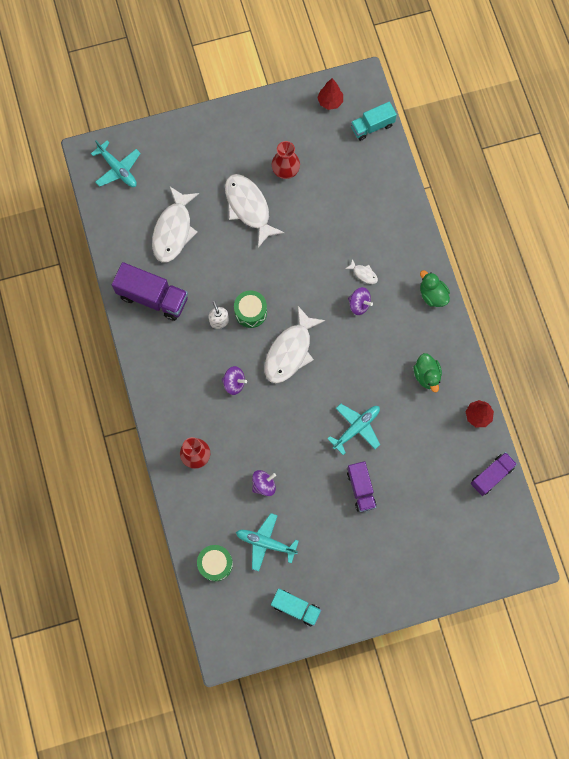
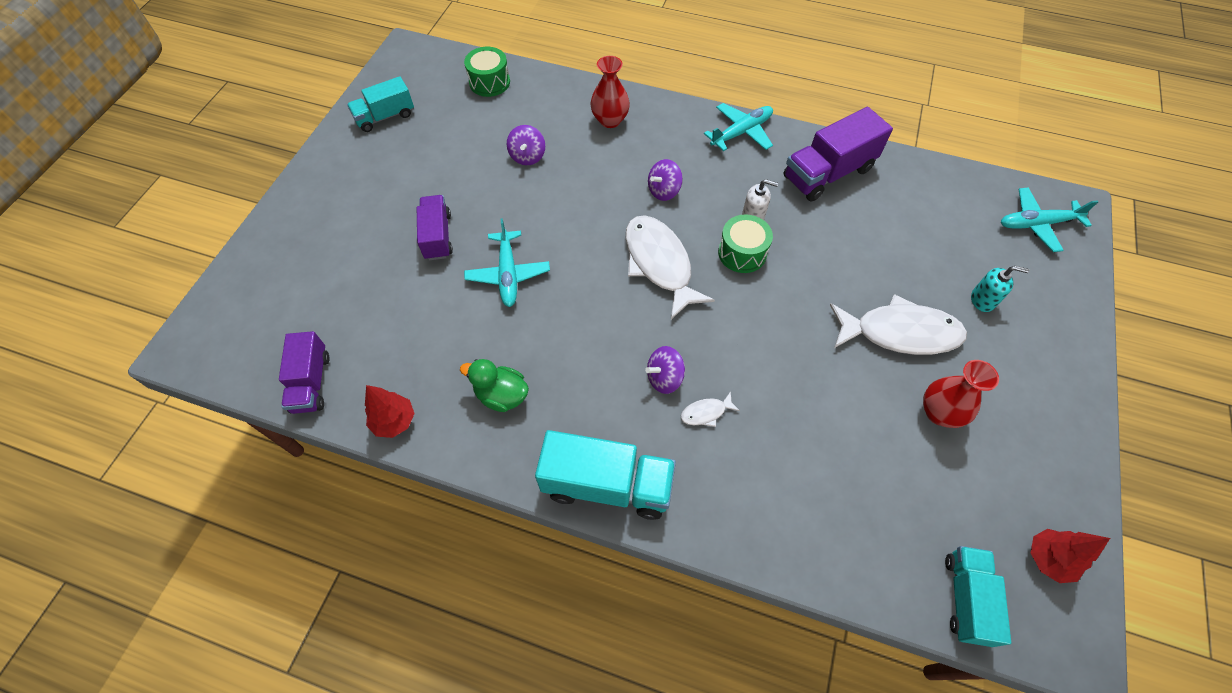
camera: 125 degrees right, 15 degrees down
(173, 230) = (910, 235): white fish -> none
(197, 177) = (982, 300): none -> turquoise soap dispenser
(266, 543) = (469, 127): turquoise plane -> turquoise plane (741, 132)
(361, 489) = (437, 236): purple truck -> purple truck turned 60 degrees clockwise
(432, 295) = (607, 485): green duck -> turquoise truck

